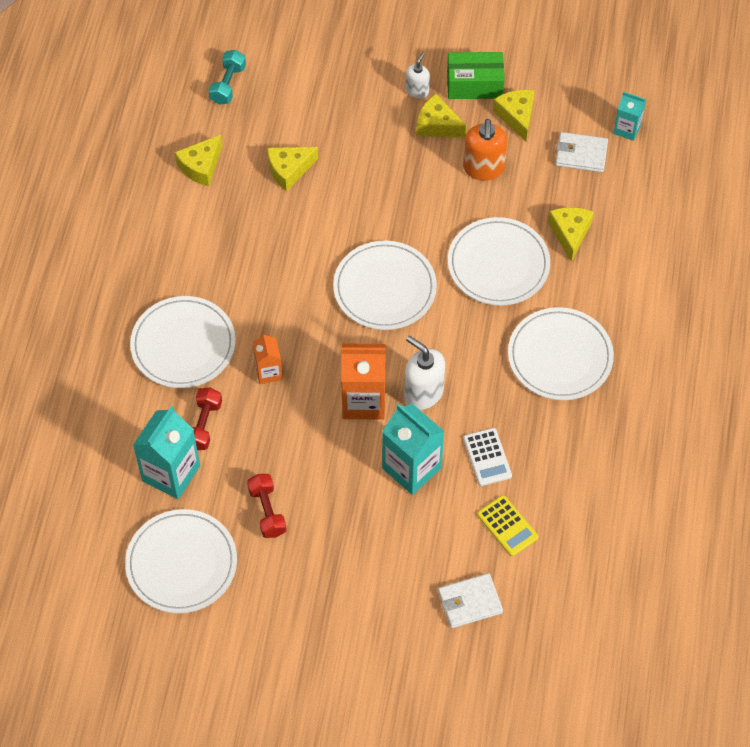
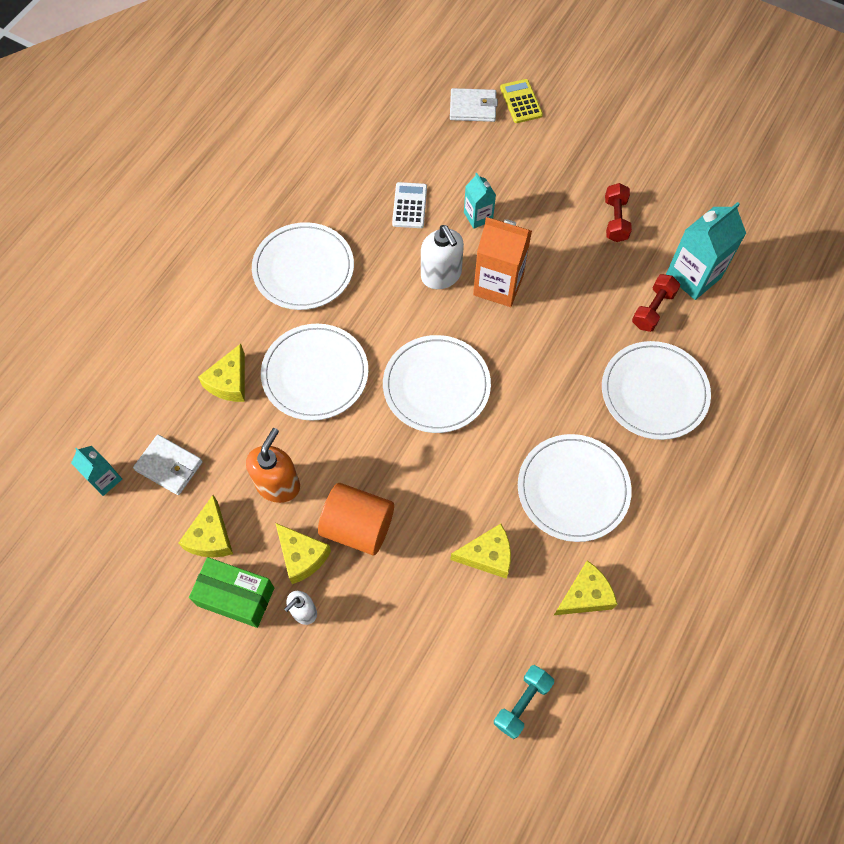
camera: 160 degrees left, 5 degrees up
(181, 563) = (700, 202): white plate -> white plate (573, 489)
(268, 372) = (578, 339): orange carton -> none
(402, 158) = (358, 527): none -> orange cylinder
(411, 468) = (478, 216): turquoise carton -> turquoise carton, size x0.57
(507, 526) = (418, 150): yellow calculator -> yellow calculator (521, 101)

